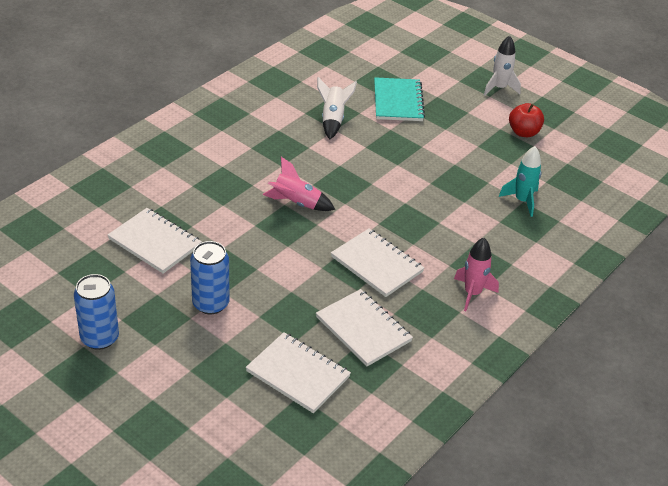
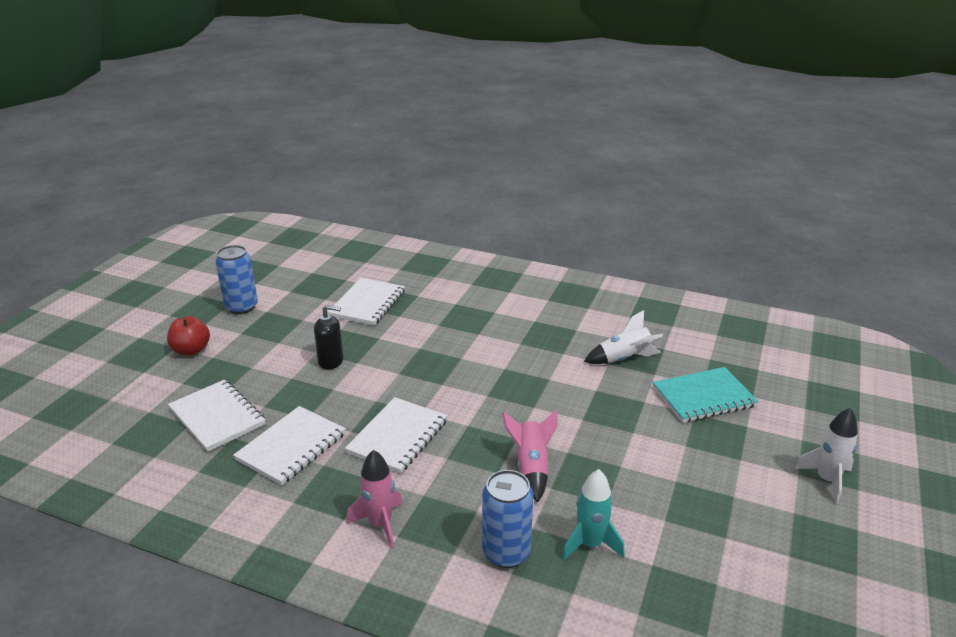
camera: 75 degrees right, 10 degrees down
(210, 303) = (299, 348): blue can -> blue can (506, 552)
(246, 285) = (331, 361): none -> black soap dispenser
(296, 203) = (467, 364): pink rocket -> pink rocket (531, 467)
(298, 374) = (217, 417): white notebook -> white notebook turned 60 degrees counterclockwise
(523, 132) = (747, 522): red apple -> red apple (191, 350)

